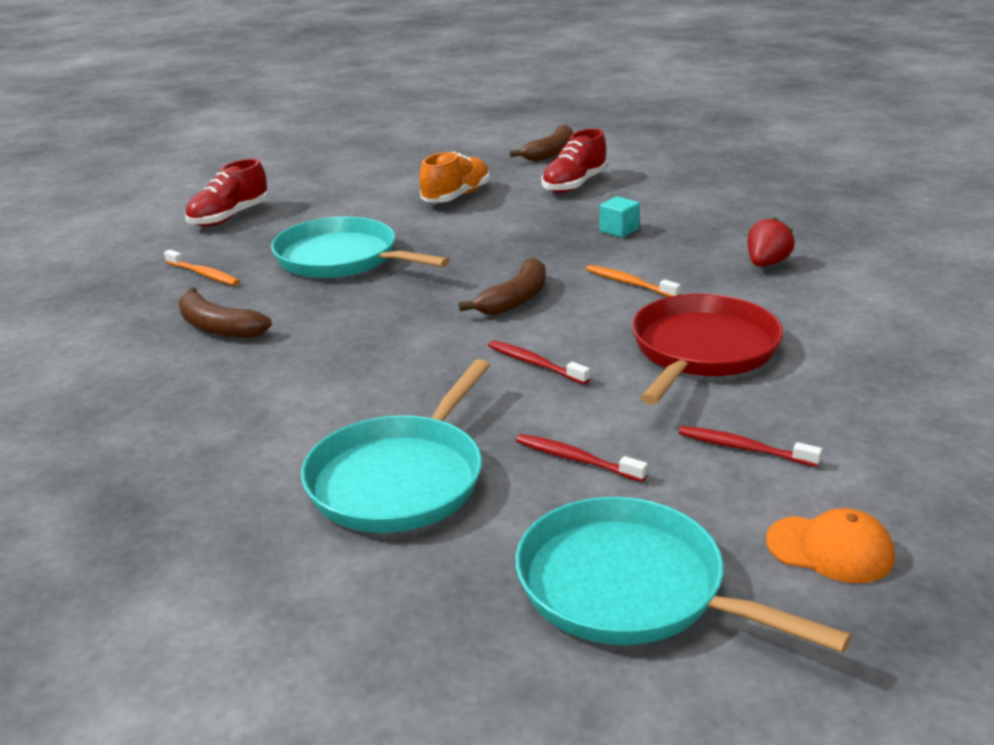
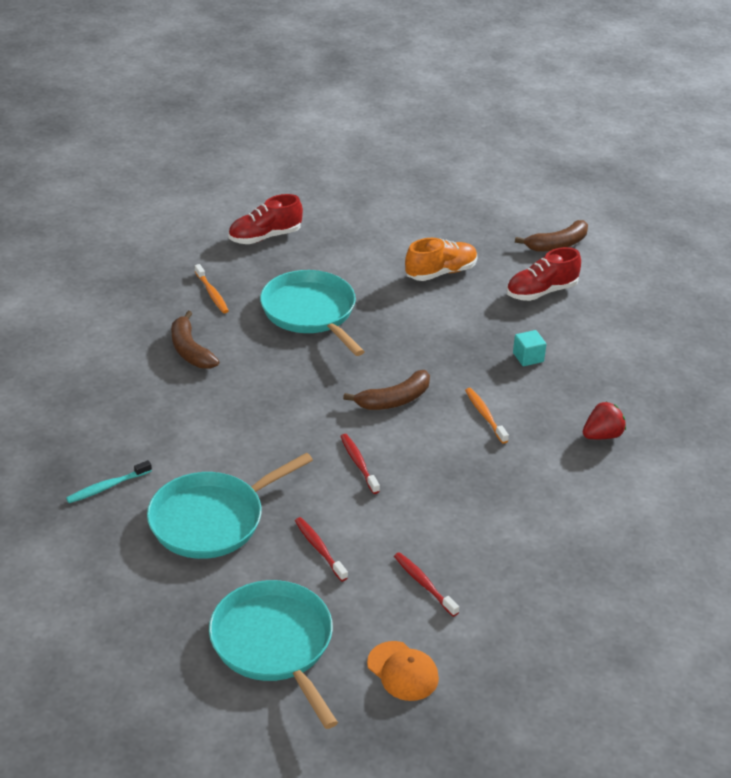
camera: 25 degrees right, 10 degrees up
(212, 494) = (107, 487): none -> turquoise toothbrush
(702, 351) = (475, 497): red pan -> none

